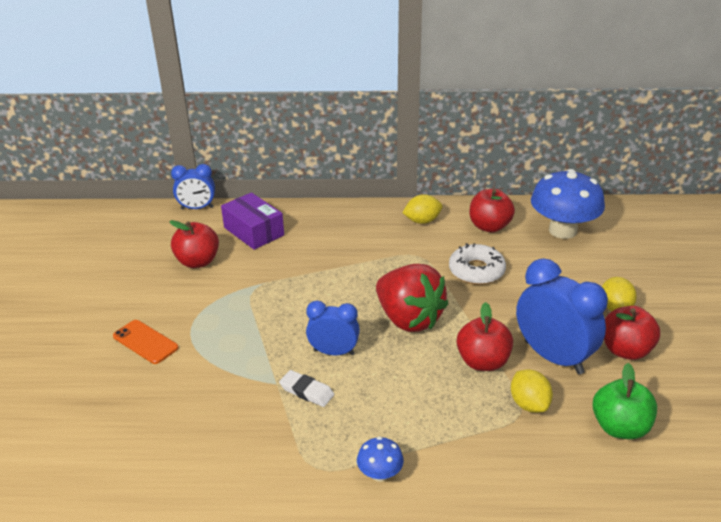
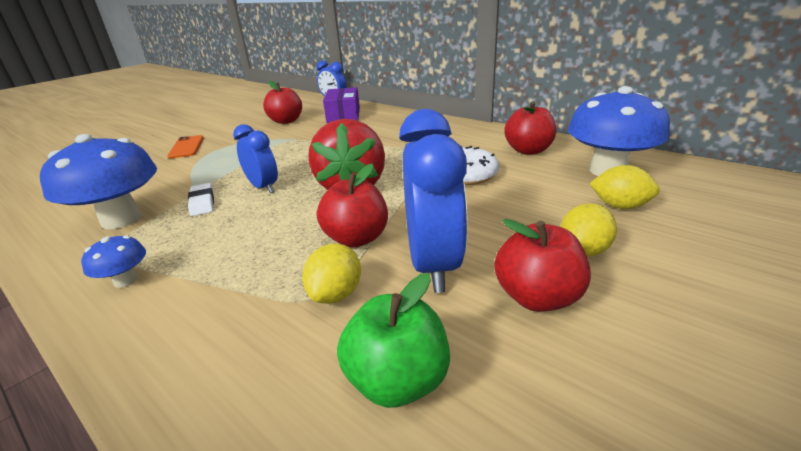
camera: 40 degrees right, 5 degrees down
(263, 441) = (121, 219): none -> blue mushroom
(422, 221) = (471, 135): yellow lemon -> yellow lemon (619, 206)

